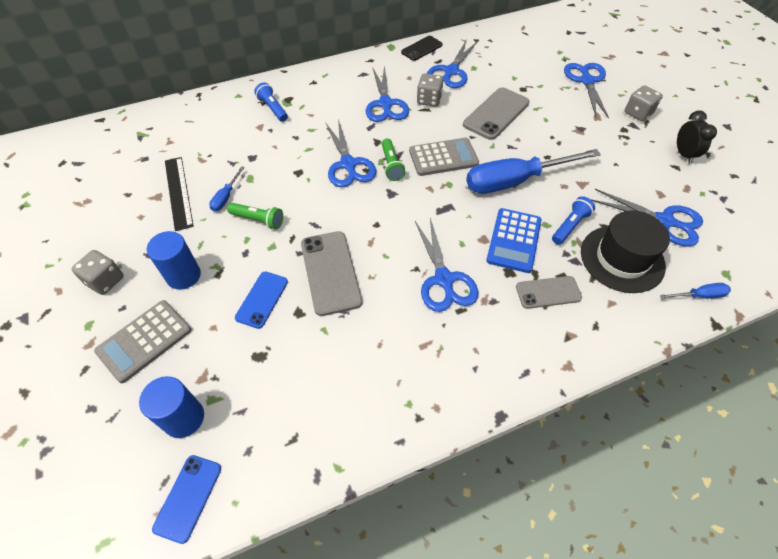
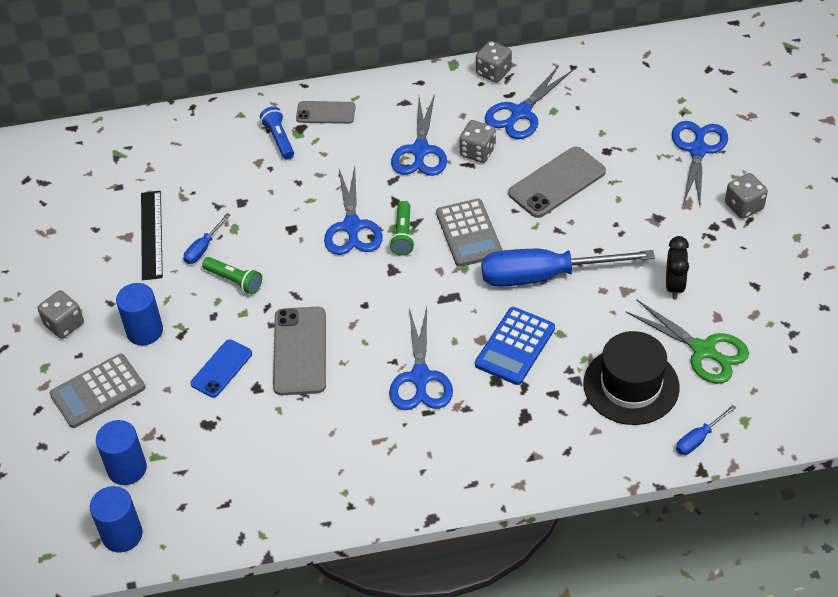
camera: 15 degrees right, 5 degrees down
(188, 498) = (122, 535): blue phone -> blue cylinder
(421, 48) = (493, 72): black phone -> grey dice
(443, 157) = (469, 233): grey calculator -> grey calculator turned 75 degrees clockwise
(548, 292) = (530, 409): grey phone -> grey phone (325, 113)
(570, 226) = (587, 339): blue flashlight -> none
(664, 221) = (704, 350): blue scissors -> green scissors
(683, 154) = (774, 271): black clock -> black clock (674, 286)
(699, 295) = (699, 438): blue screwdriver -> blue screwdriver turned 135 degrees clockwise

